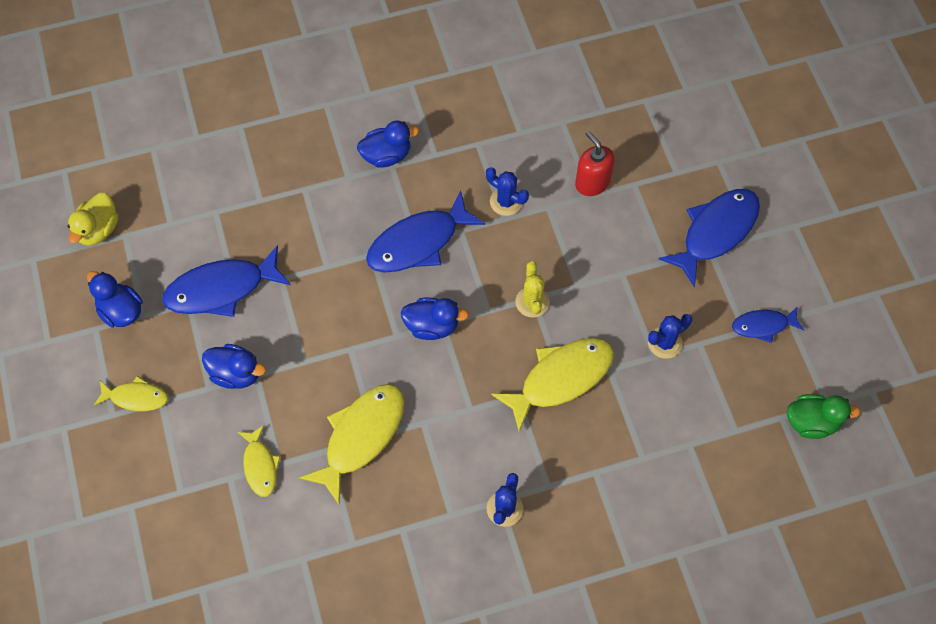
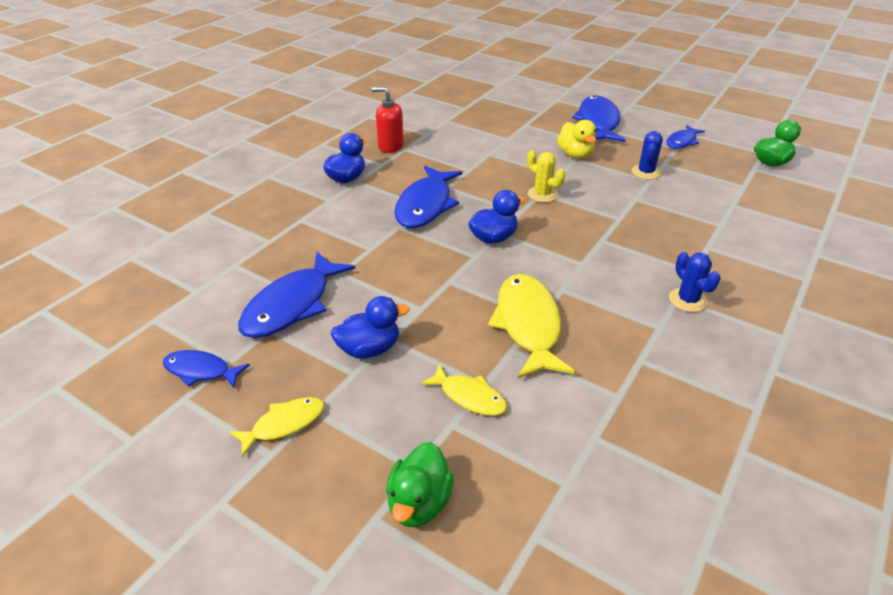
camera: 40 degrees left, 25 degrees down
(98, 230) = (119, 330): yellow duck -> yellow duck (575, 154)
(121, 311) = (201, 371): blue duck -> blue fish
(162, 516) = (419, 503): none -> green duck
(506, 201) = (459, 163): blue cactus -> none
(560, 379) = (615, 218): yellow fish -> none
(592, 183) = (500, 134): red soap dispenser -> red soap dispenser (390, 146)

